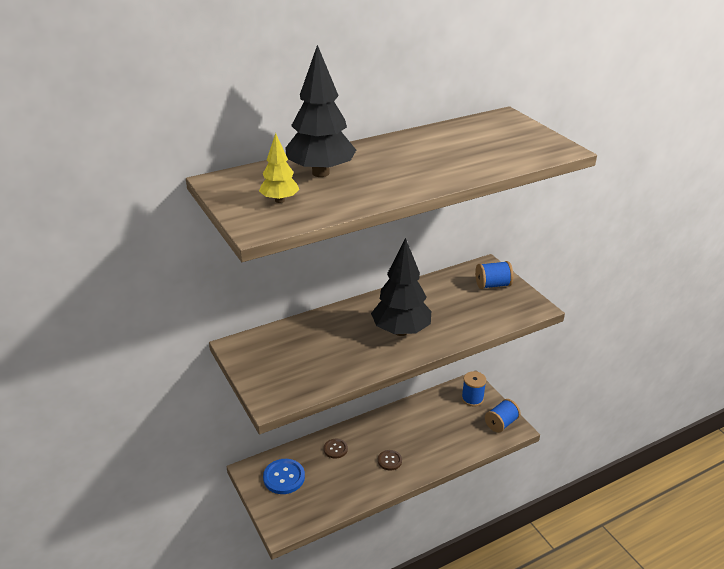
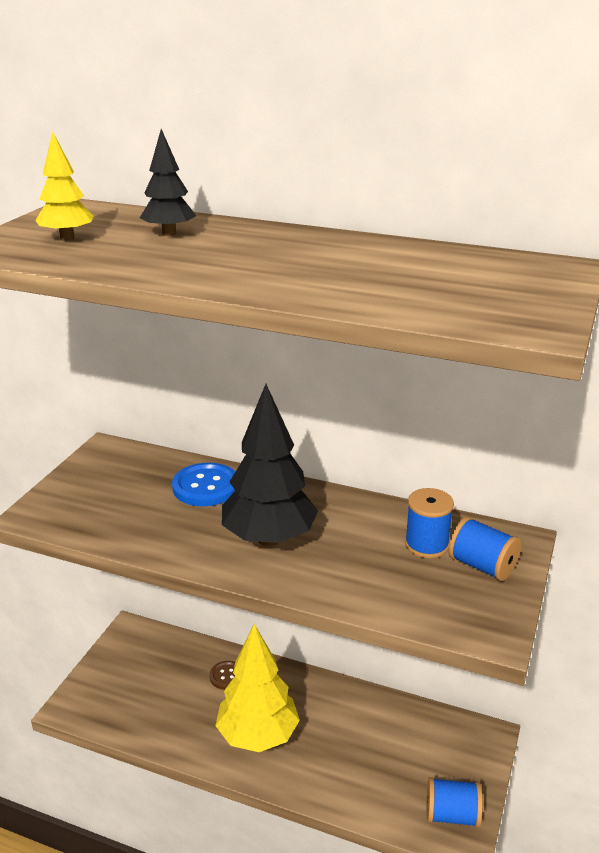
camera: 50 degrees right, 5 degrees down
(284, 477) = (144, 662): blue button -> blue button (206, 487)
(320, 173) = (169, 233): black tree -> black tree, size x0.53
(389, 461) = (258, 736): brown button -> yellow tree
(472, 399) = (459, 753): blue spool -> blue spool (426, 545)

